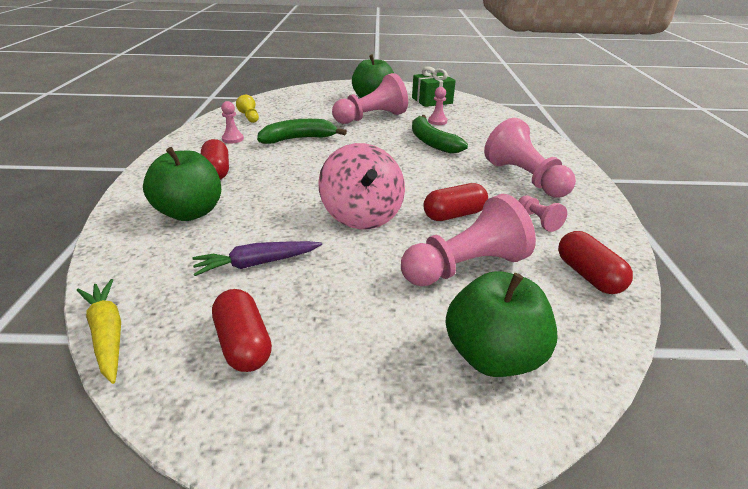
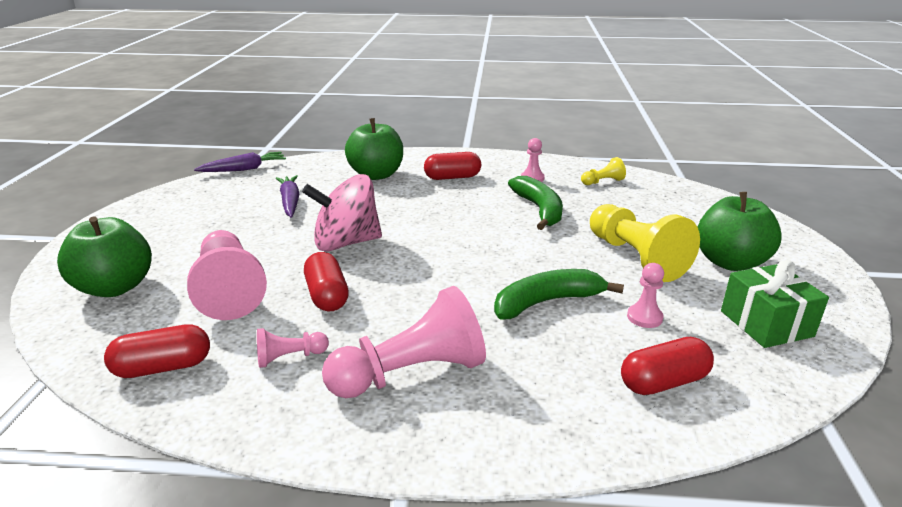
camera: 95 degrees right, 5 degrees down
(107, 334) = (244, 169): yellow carrot -> purple carrot
(243, 344) = (206, 203): red capsule -> red capsule (663, 382)
(371, 118) = (635, 257): pink pawn -> yellow pawn

